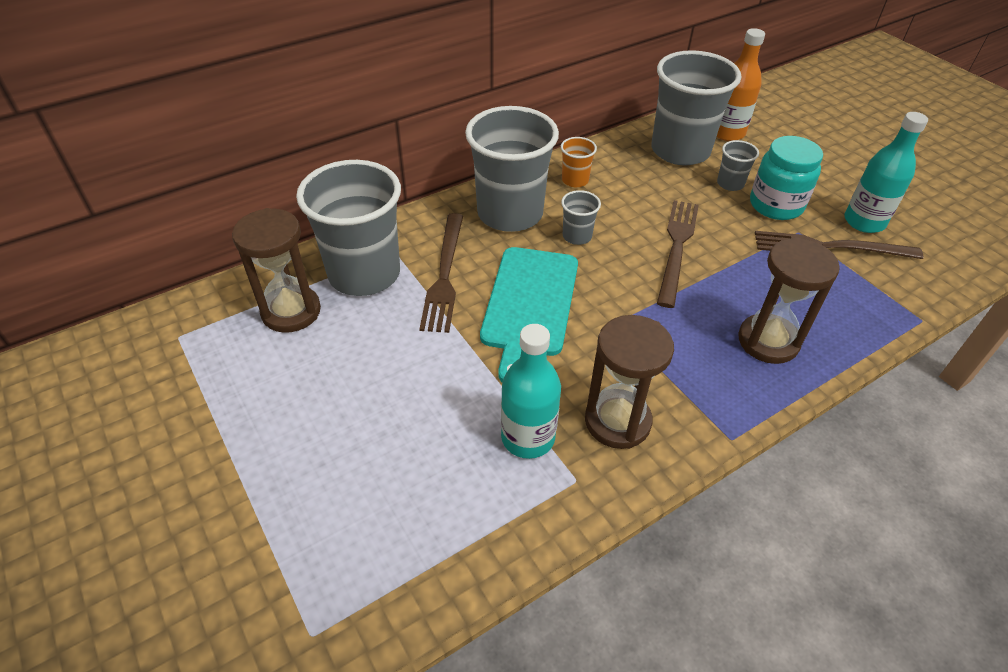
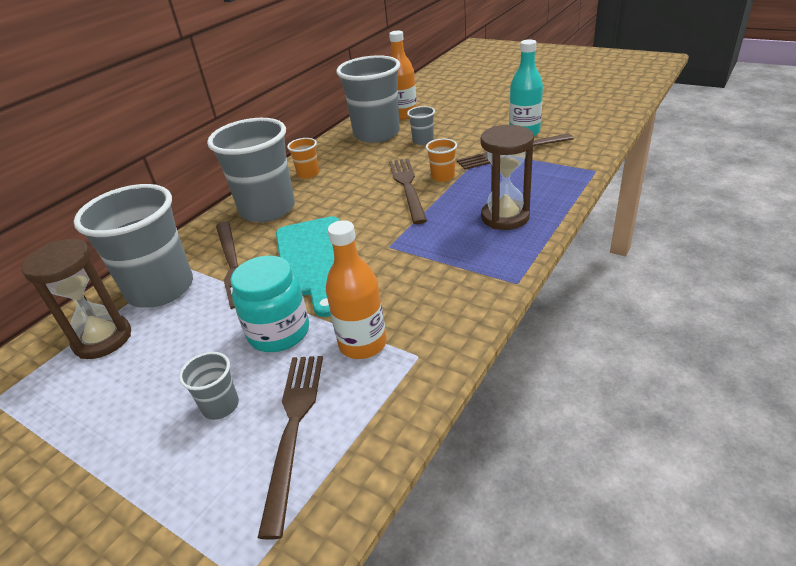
camera: 20 degrees left, 10 degrees down
(418, 502) = (293, 428): none -> brown fork
(528, 437) = (362, 344): turquoise bottle -> orange bottle
(577, 236) = (329, 205): grey cup -> grey cup (220, 406)
(617, 421) = (427, 305): brown hourglass -> none
(726, 249) = (443, 177): none -> orange cup
(776, 205) = (461, 142): turquoise jar -> turquoise jar (279, 332)

